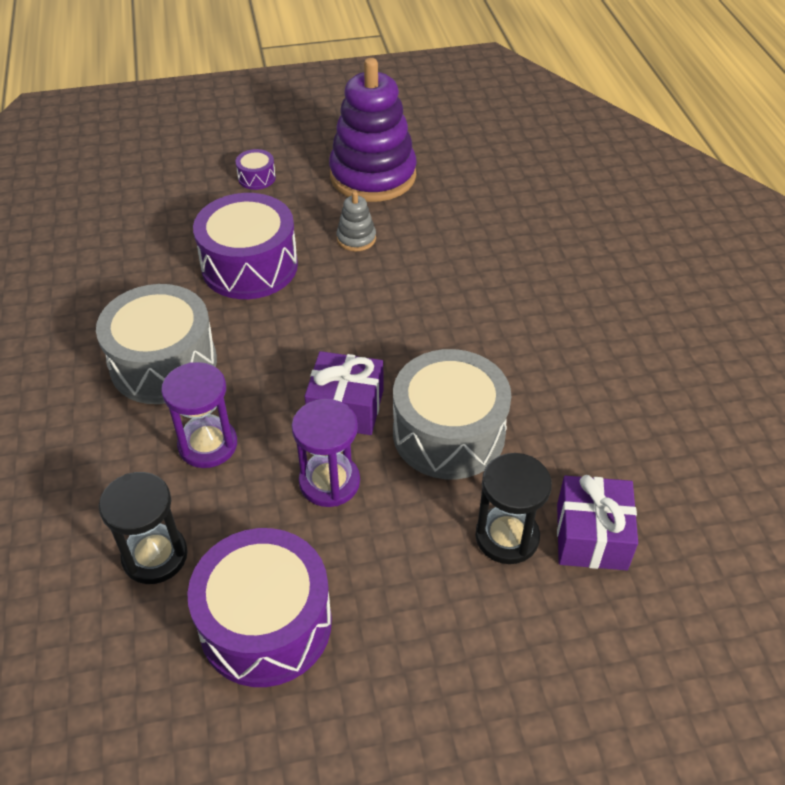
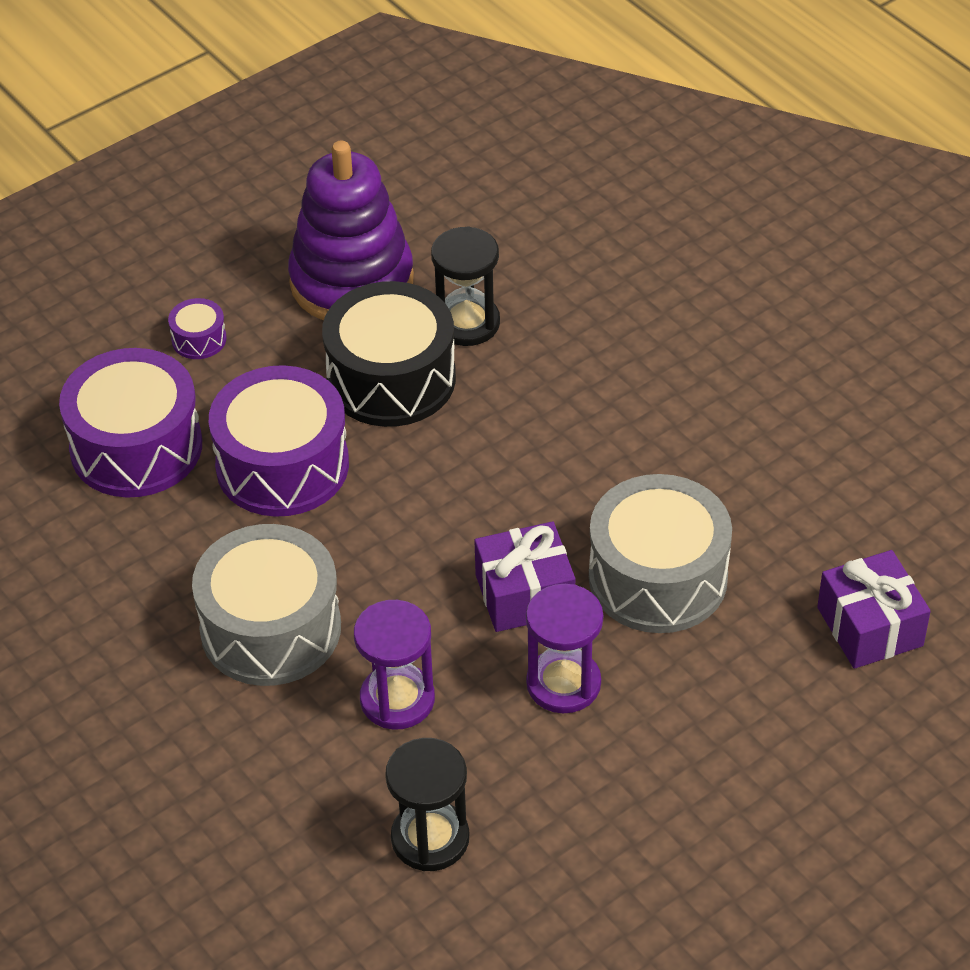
camera: 25 degrees left, 0 degrees up
(266, 624) = (597, 851): purple drum -> purple drum (136, 447)
(356, 239) = (391, 378): grey stacking toy -> black drum
(507, 537) = (786, 663): black hourglass -> black hourglass (467, 323)

